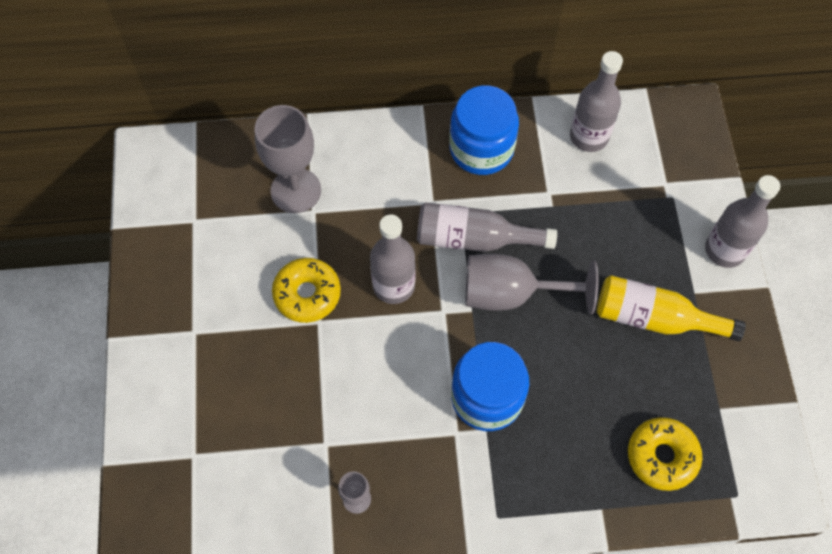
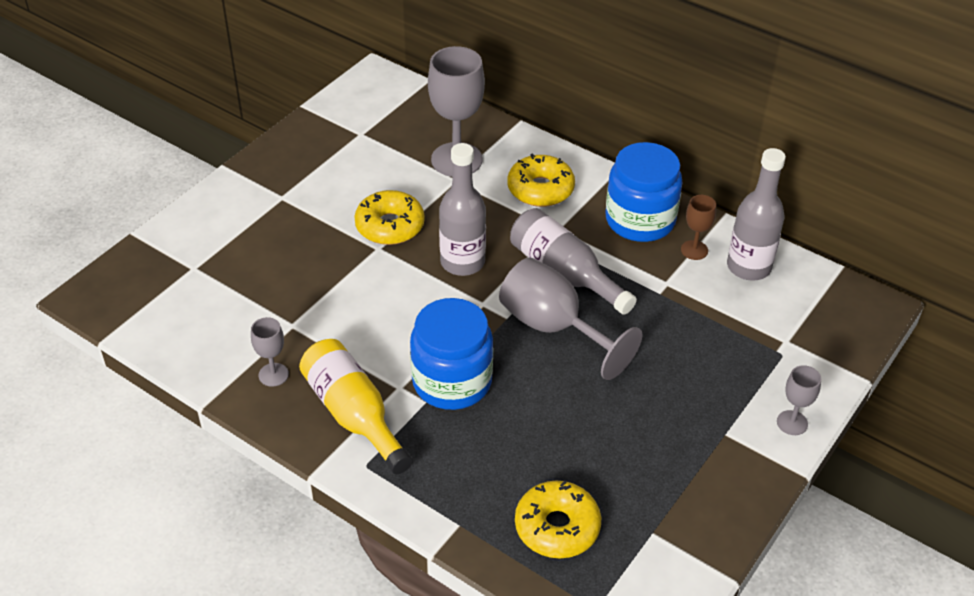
camera: 40 degrees right, 20 degrees down
(385, 172) = (540, 189): none -> yellow donut
(541, 148) = (694, 250): none -> brown goblet
(655, 318) = (665, 427): yellow bottle -> yellow bottle (354, 415)
(725, 250) = (792, 423): grey bottle -> grey goblet

